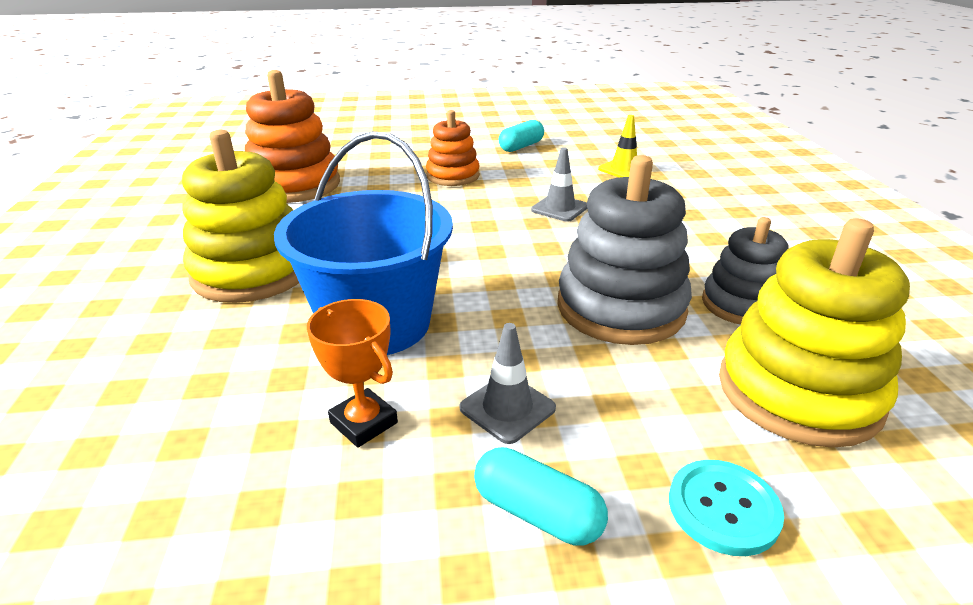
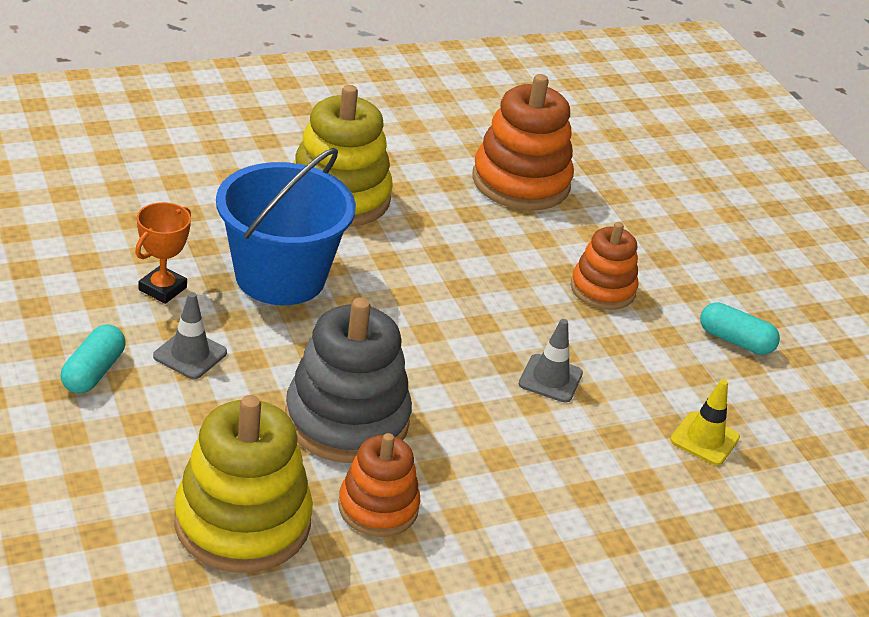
camera: 70 degrees right, 5 degrees up
(723, 508) = (107, 458): turquoise button -> none
(741, 304) = (378, 507): grey stacking toy -> orange stacking toy

